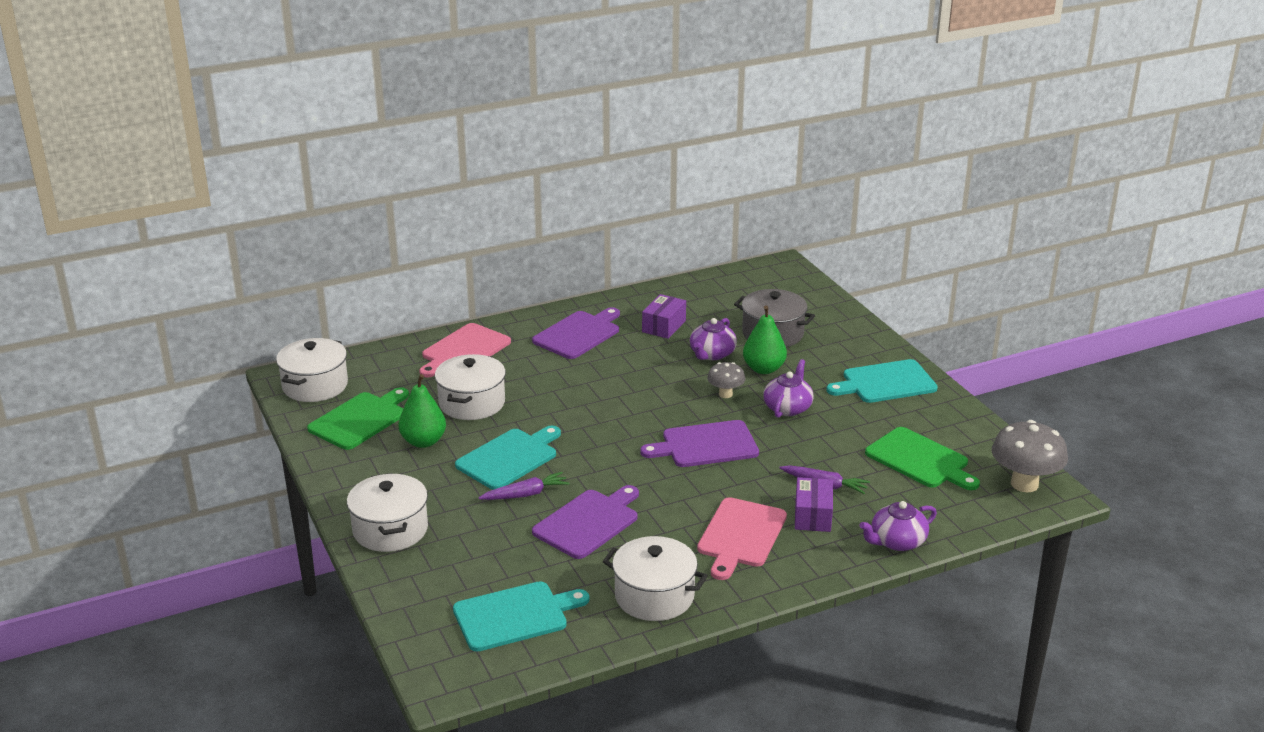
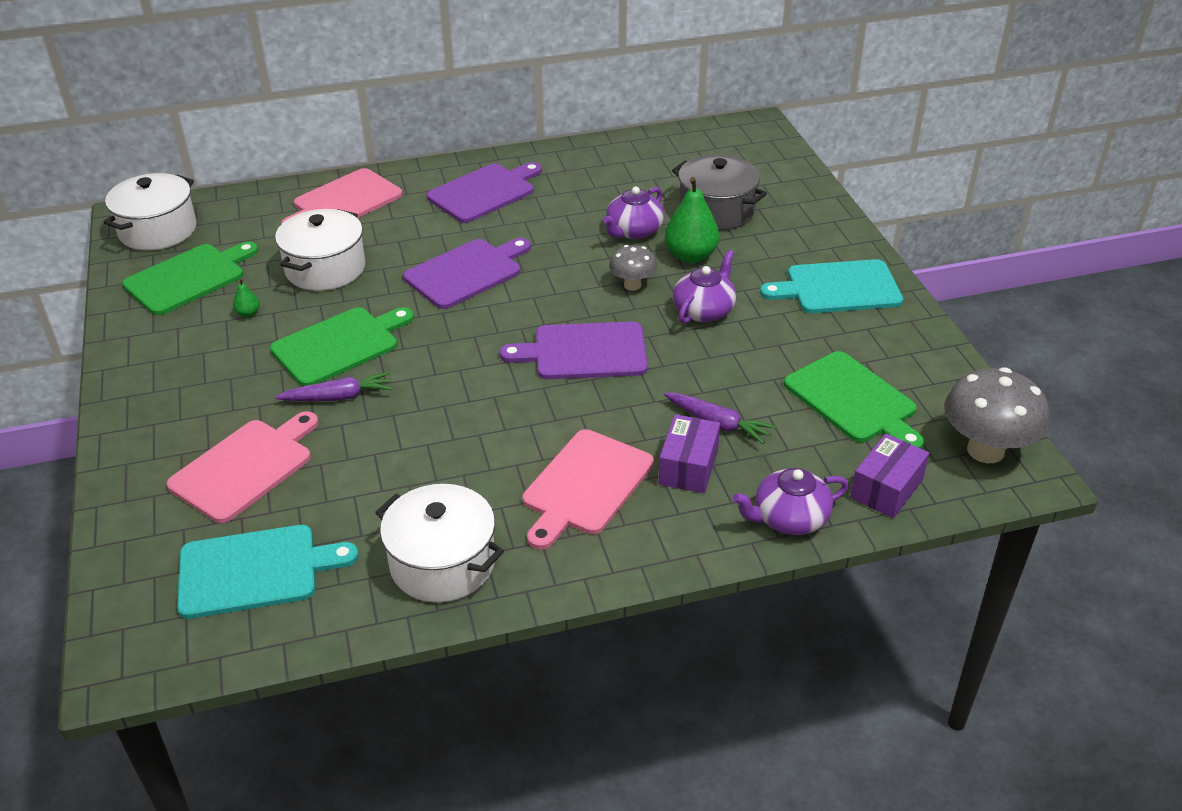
camera: 10 degrees right, 10 degrees up
(390, 530) = (157, 428): white pot -> none
(423, 441) = (248, 313): green pear -> green pear, size x0.45
(474, 549) = (246, 467): none -> pink cutting board
(509, 458) = (340, 345): turquoise cutting board -> green cutting board
(588, 522) = (400, 445): purple cutting board -> purple cutting board (467, 272)
(664, 326) = (588, 190): purple box -> purple box (886, 489)

